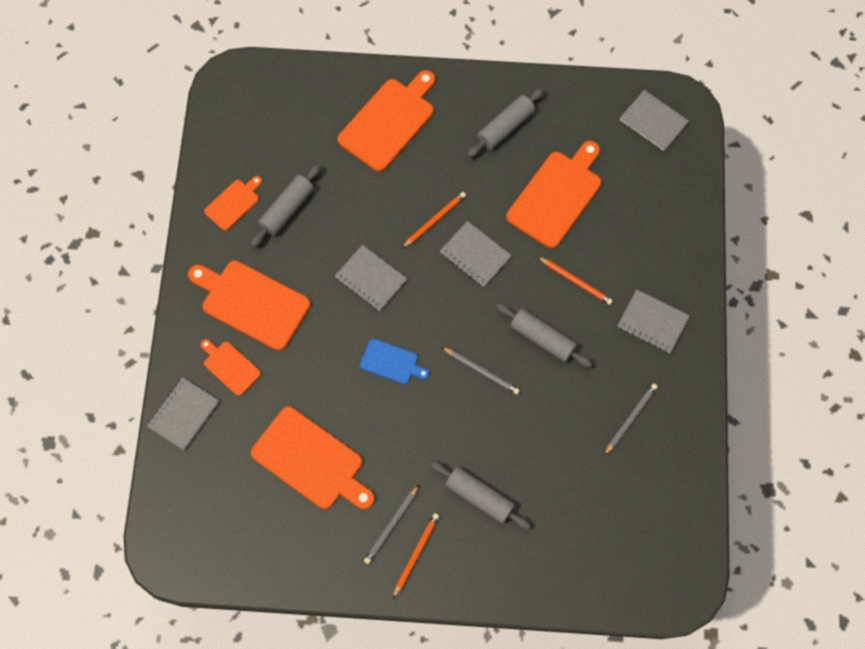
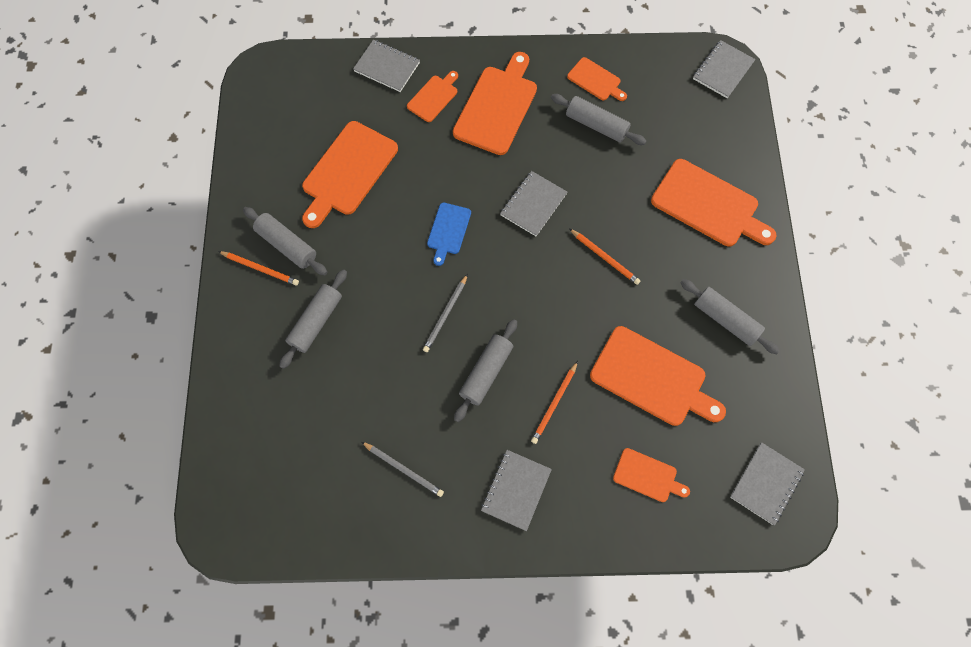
camera: 85 degrees right, 0 degrees up
(391, 526) = (287, 245): grey pencil -> grey rolling pin
(475, 255) = (572, 299): grey notebook -> grey notebook (723, 70)
(644, 212) = (647, 476): none -> orange cutting board

